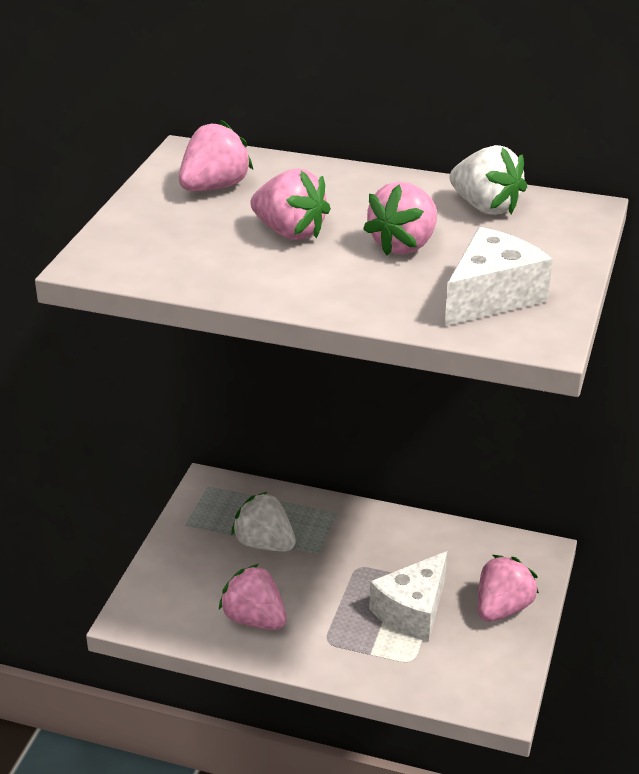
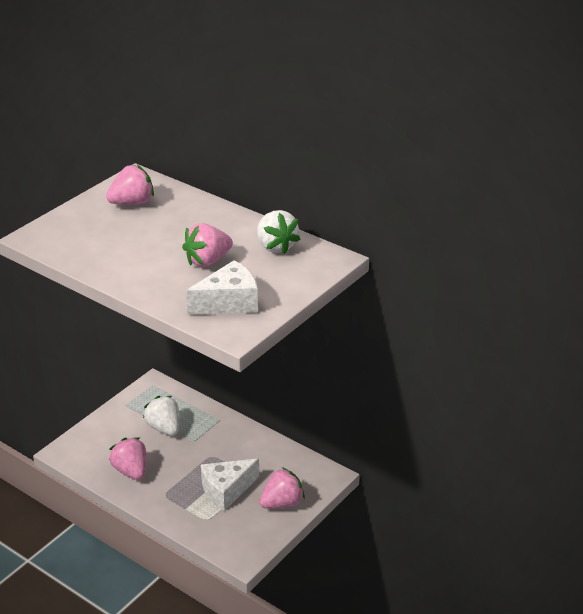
camera: 20 degrees right, 0 degrees up
(290, 232) = (151, 240): pink strawberry -> none

